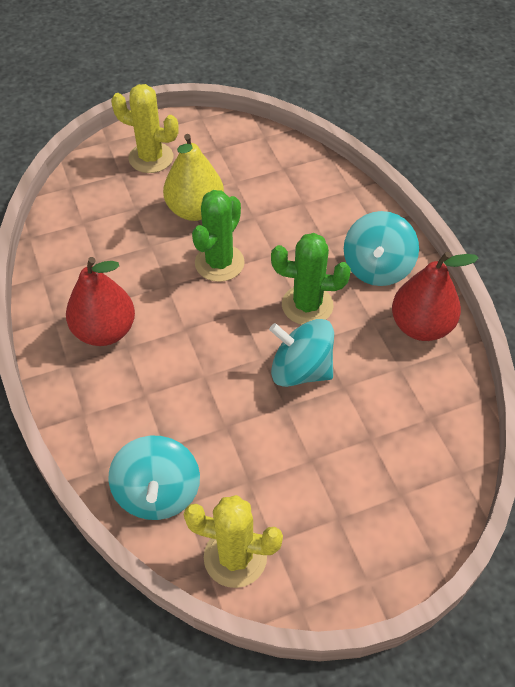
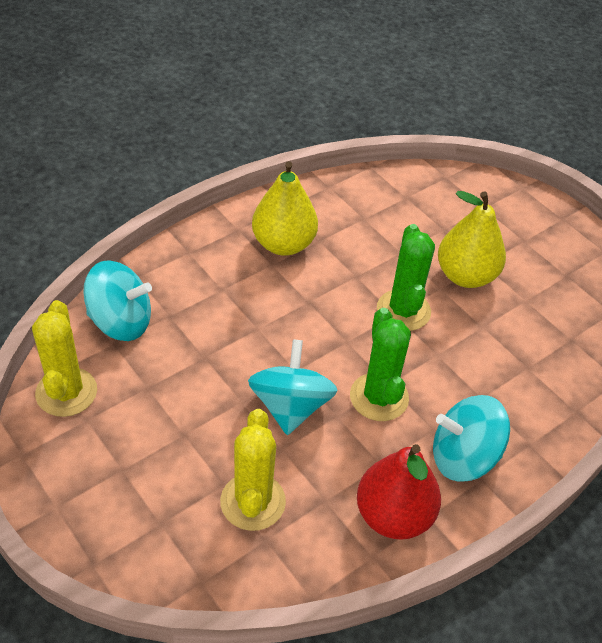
camera: 70 degrees right, 5 degrees down
(105, 331) = (283, 244): red pear -> yellow pear
(151, 158) = (519, 225): yellow cactus -> yellow cactus (253, 502)
(158, 493) = (121, 322): turquoise spinning top -> turquoise spinning top turned 150 degrees counterclockwise
(219, 263) = (403, 310): green cactus -> green cactus turned 75 degrees clockwise

